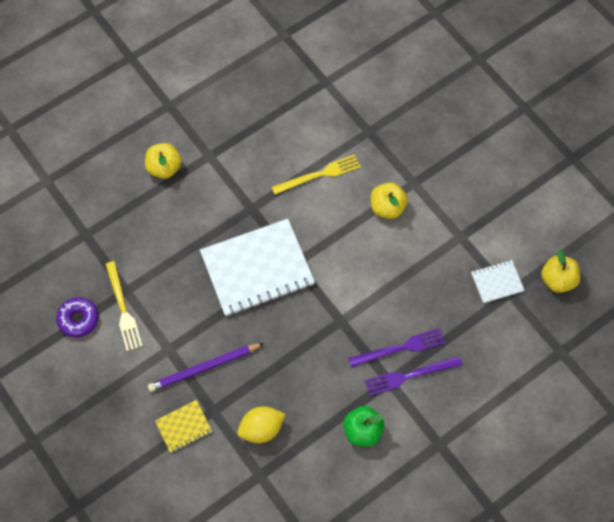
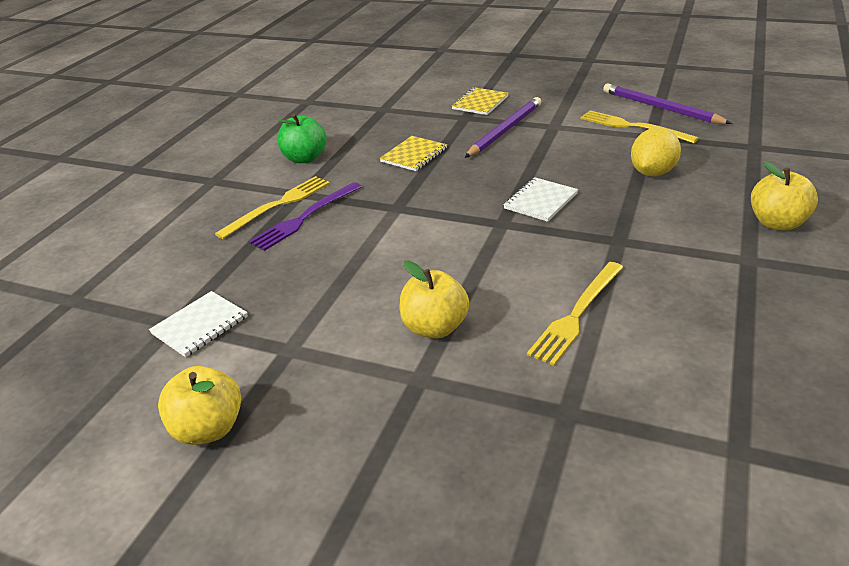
camera: 150 degrees right, 30 degrees down
(78, 319) = (660, 108): purple donut -> purple pencil
(257, 268) = (541, 201): white notebook -> white notebook, size x0.46
(261, 429) = (408, 125): yellow lemon -> yellow lemon (652, 173)
(288, 379) = (414, 155): none -> yellow notebook
(409, 375) = (278, 205): purple fork -> yellow fork
(557, 280) = (93, 371): yellow apple -> yellow apple (208, 429)

